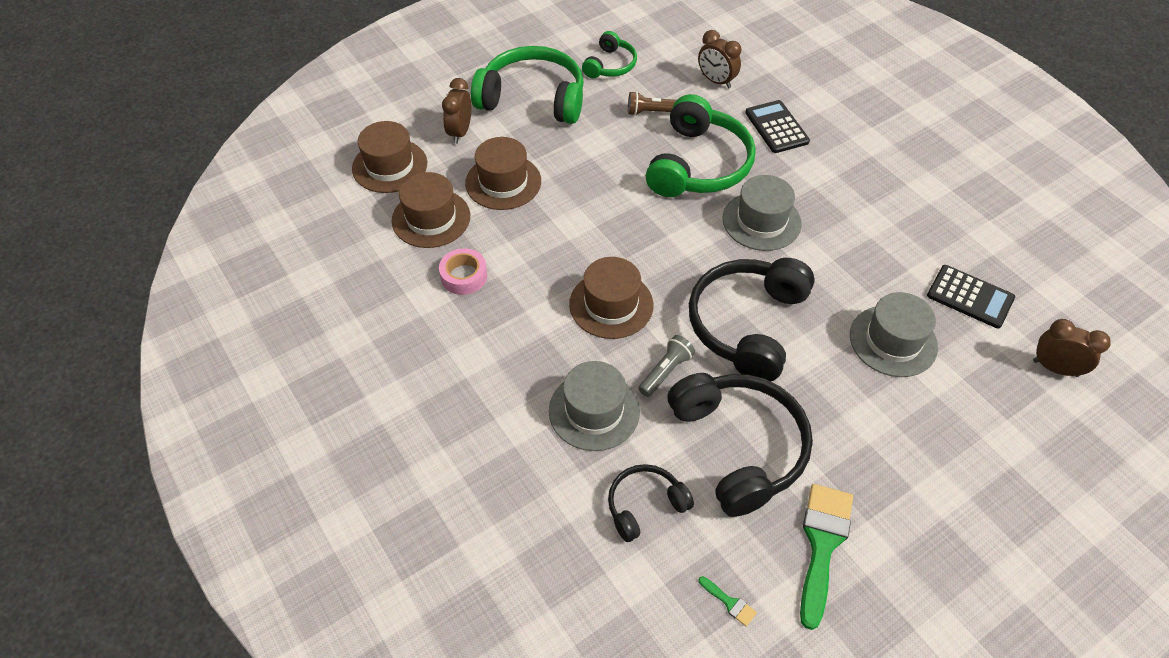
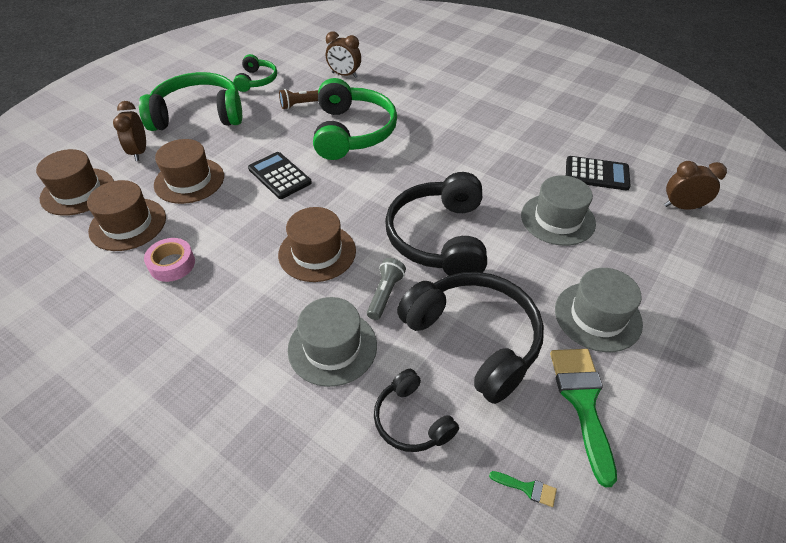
camera: 20 degrees left, 5 degrees down
(645, 505) = (411, 420): black headphones -> black headphones turned 75 degrees counterclockwise
(761, 221) = (418, 159): grey hat -> grey hat (597, 316)
(776, 127) = (402, 95): black calculator -> black calculator (279, 176)

